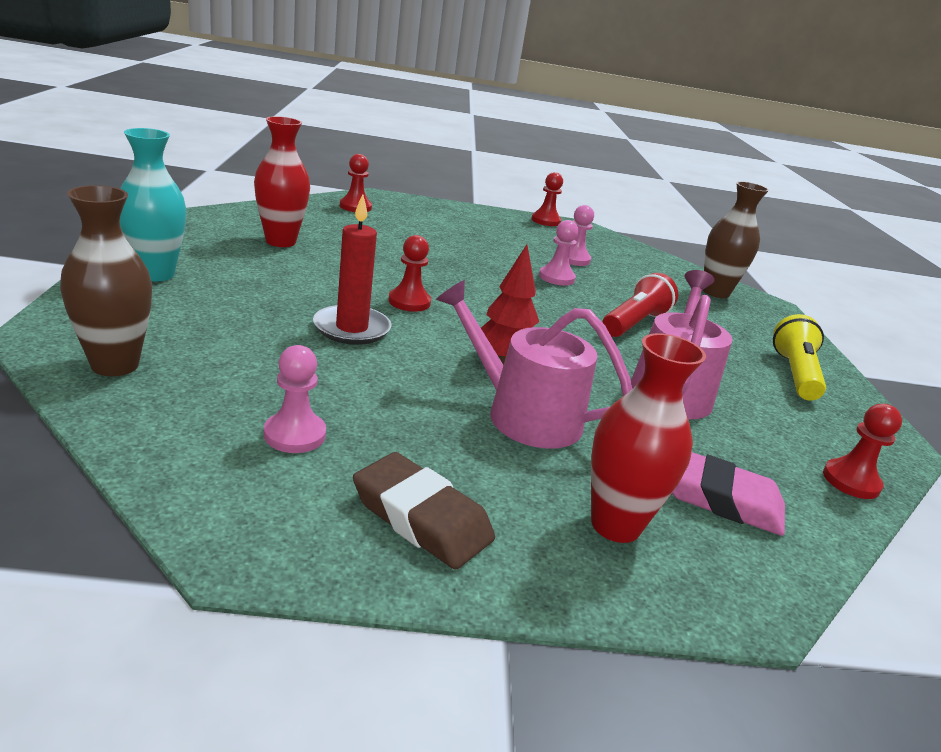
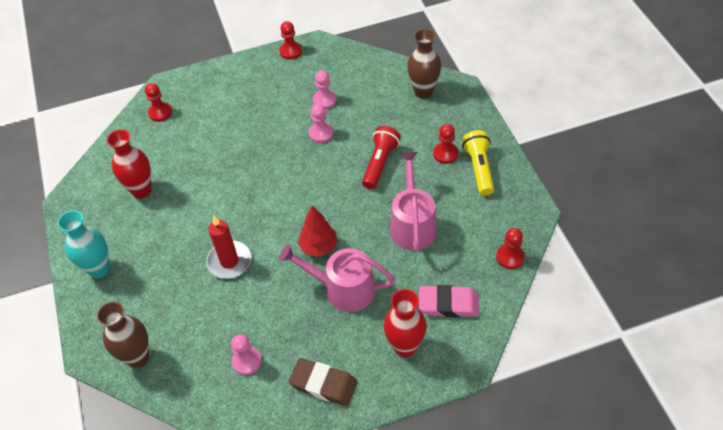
camera: 10 degrees left, 25 degrees up
(409, 302) = (247, 216): red pawn -> red pawn (445, 154)

